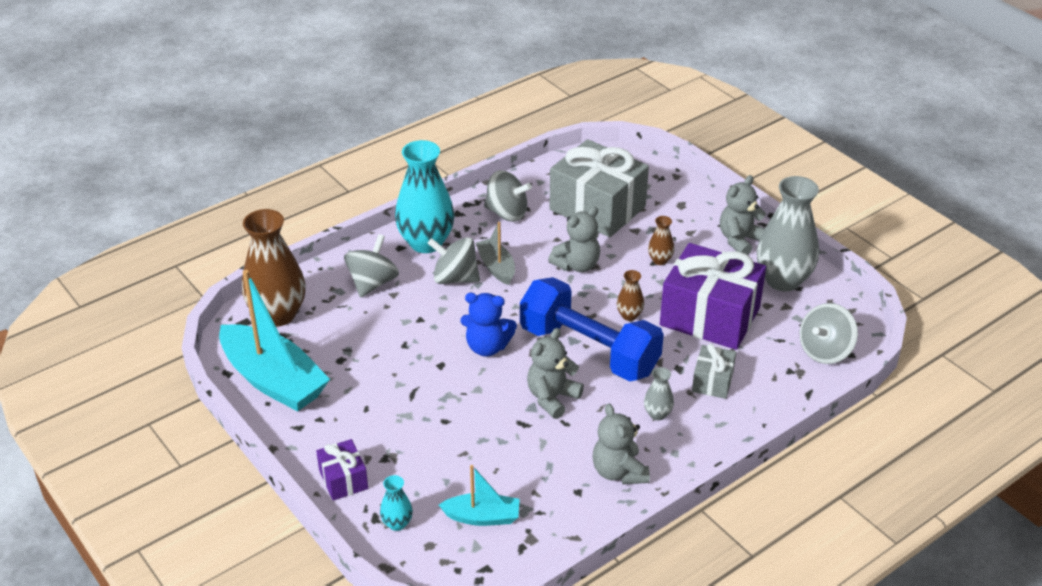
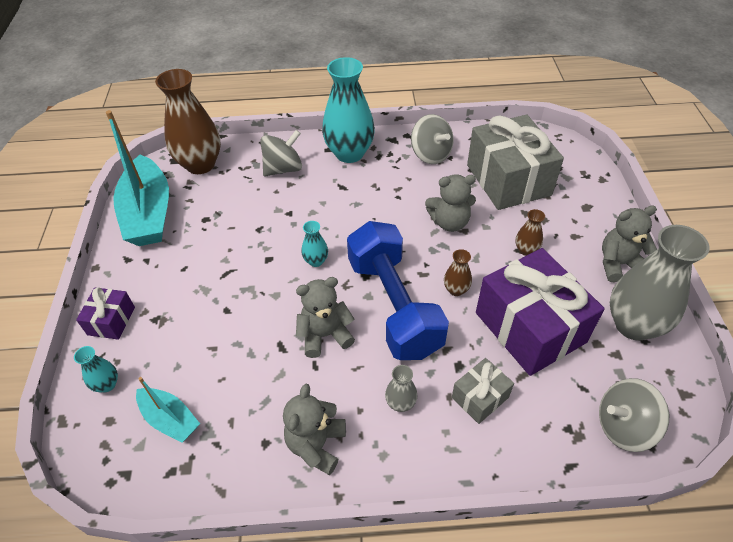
camera: 35 degrees right, 10 degrees up
(455, 278) = (344, 191): grey spinning top -> none
(487, 347) = (316, 261): blue teddy bear -> turquoise vase
(496, 267) = (383, 196): grey boat -> none

